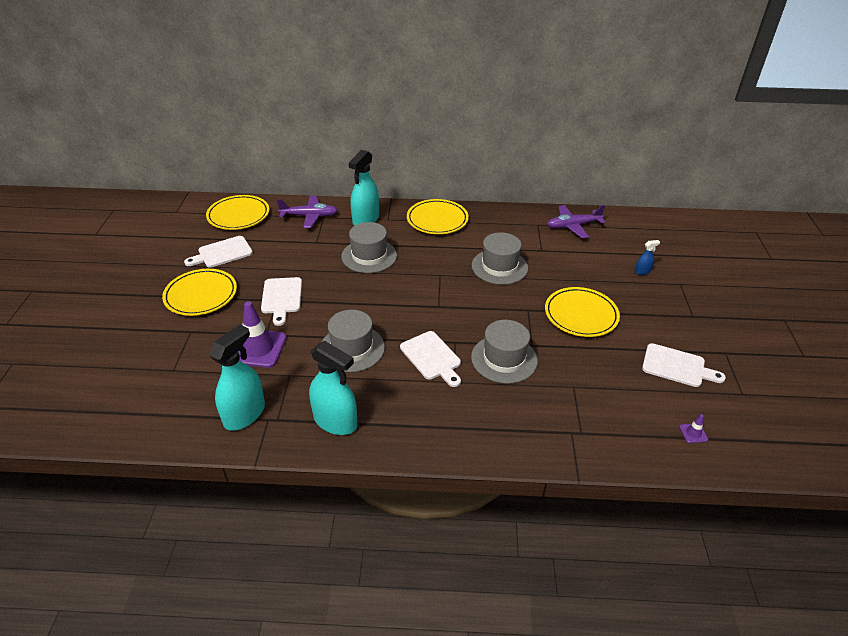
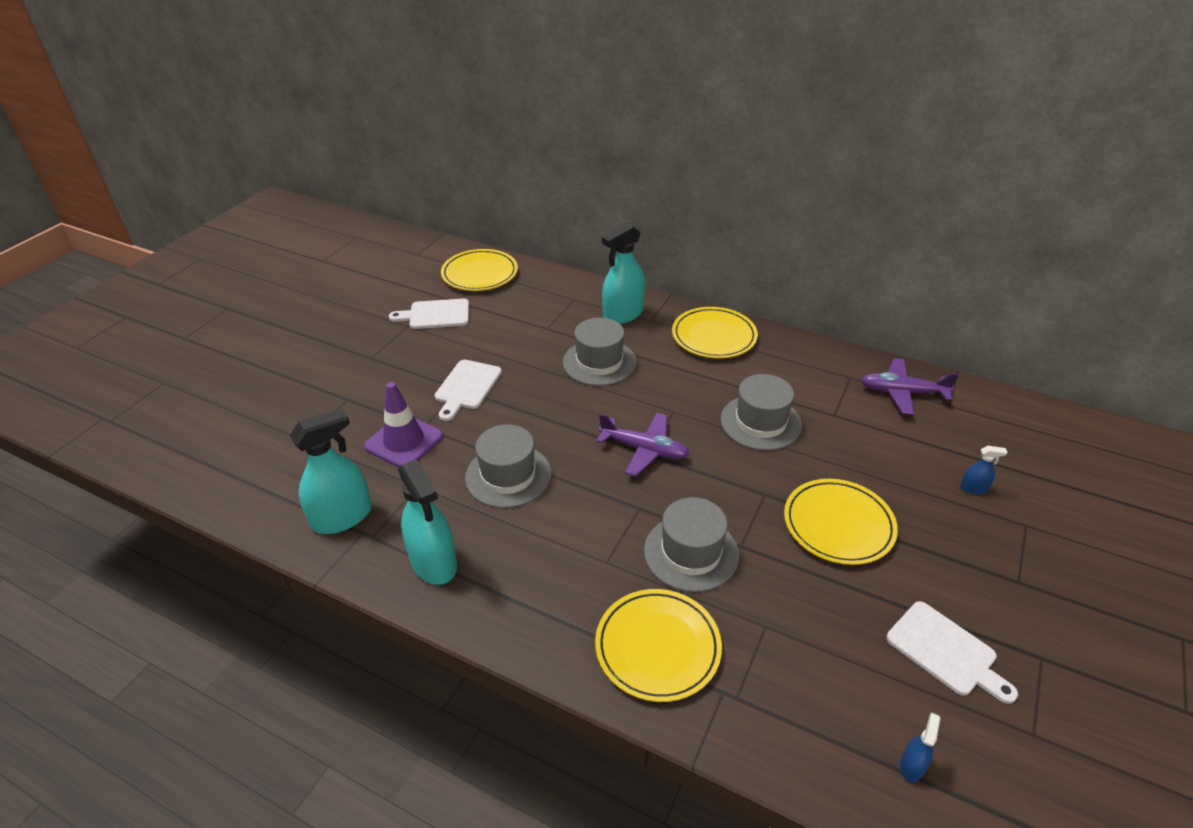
camera: 25 degrees right, 0 degrees up
(201, 295) = (383, 359): yellow plate -> yellow plate (657, 647)
(309, 216) = (558, 294): purple plane -> purple plane (644, 450)
(432, 357) = (598, 519): white cutting board -> none
(693, 433) = (911, 766): purple traffic cone -> blue spray bottle

